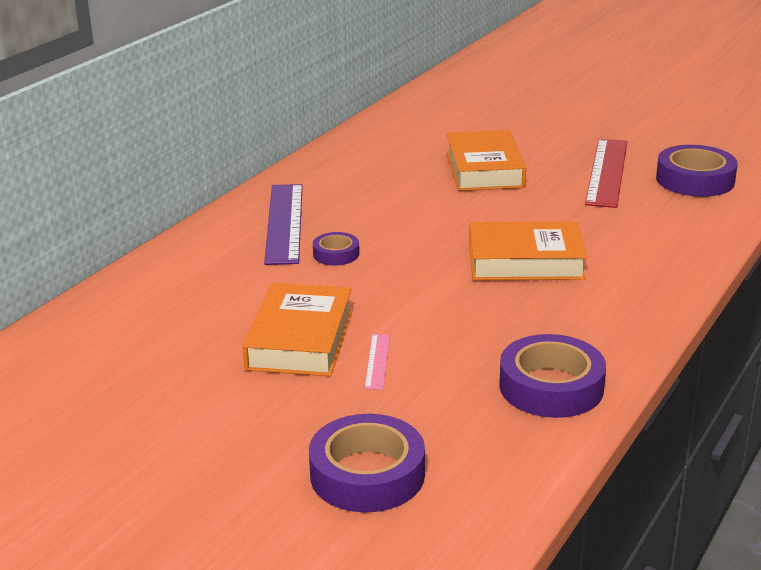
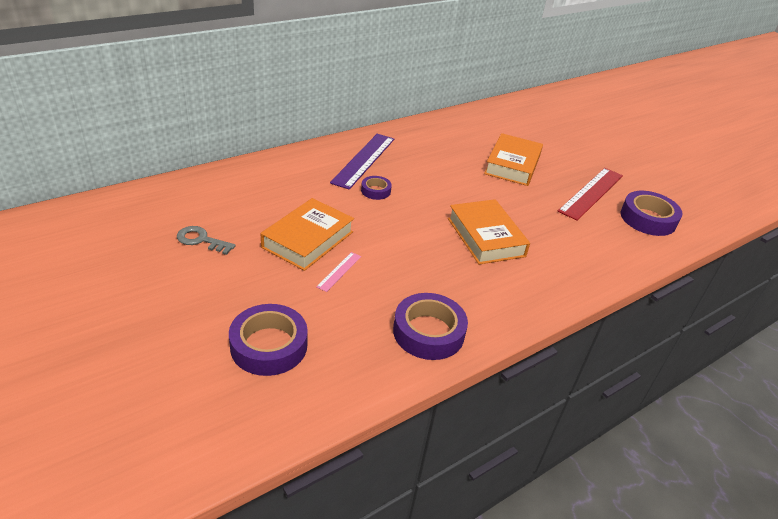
camera: 20 degrees right, 10 degrees up
(150, 390) = (201, 240): none -> grey key
(525, 261) = (486, 237): orange book -> orange book turned 45 degrees clockwise

